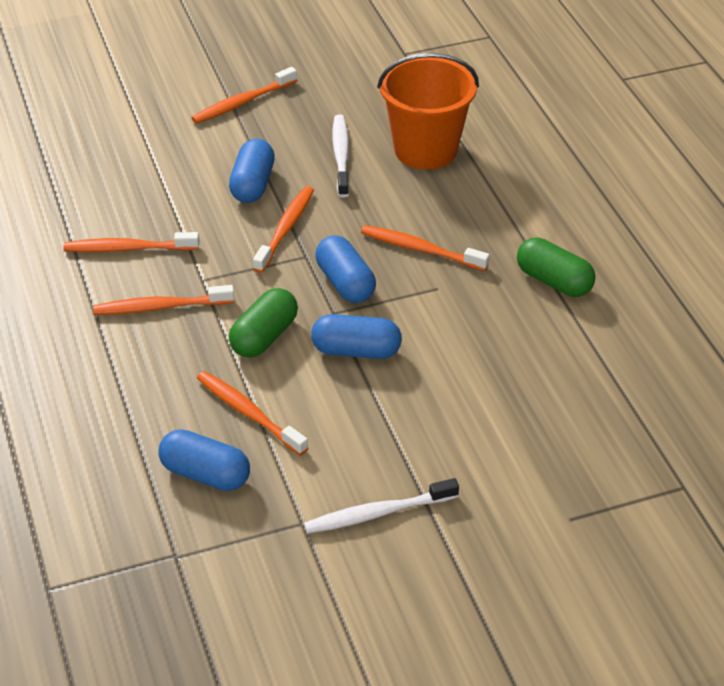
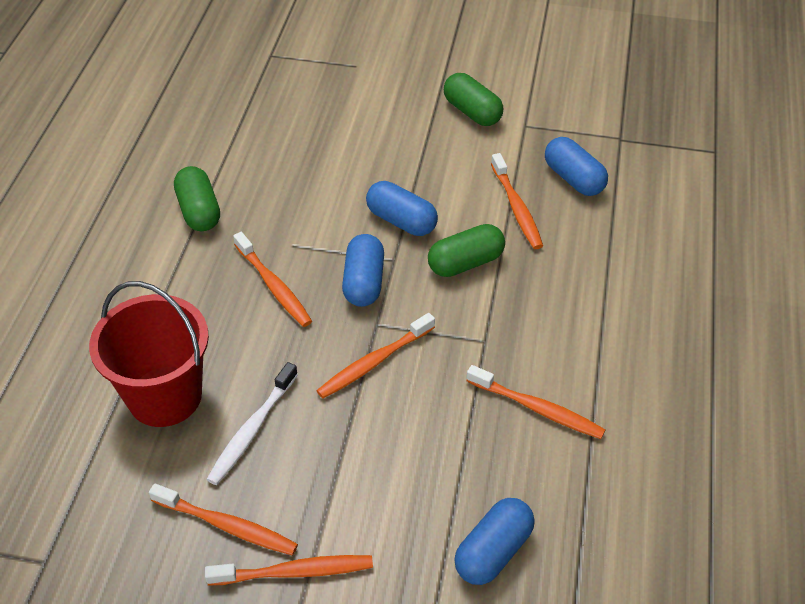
camera: 150 degrees left, 5 degrees up
(160, 307) = (538, 329): orange toothbrush -> orange toothbrush (227, 525)
(253, 184) = (367, 434): blue capsule -> blue capsule (493, 551)
(377, 513) = (472, 112): white toothbrush -> green capsule
(425, 150) = (165, 396): orange bucket -> red bucket

